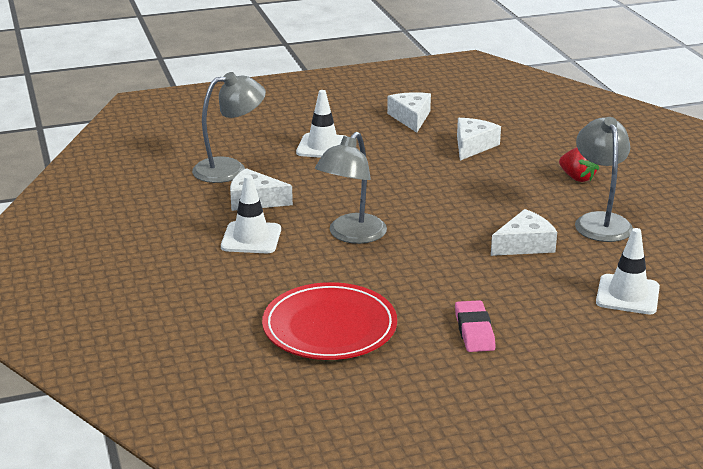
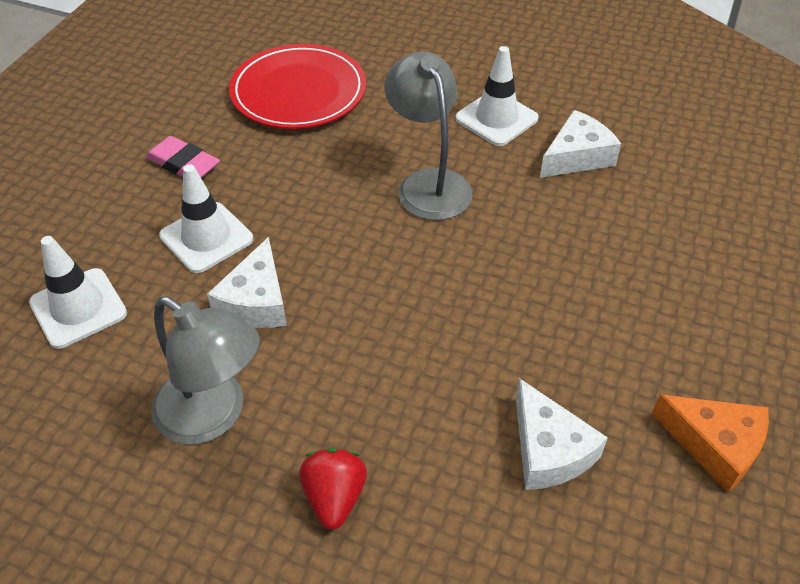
camera: 130 degrees right, 20 degrees up
(230, 169) = (677, 175): grey lamp -> none
(323, 147) = (680, 283): white traffic cone -> white traffic cone (206, 237)
(411, 118) = (714, 445): white cheese -> orange cheese
(577, 178) = (334, 497): red strawberry -> red strawberry turned 90 degrees clockwise

